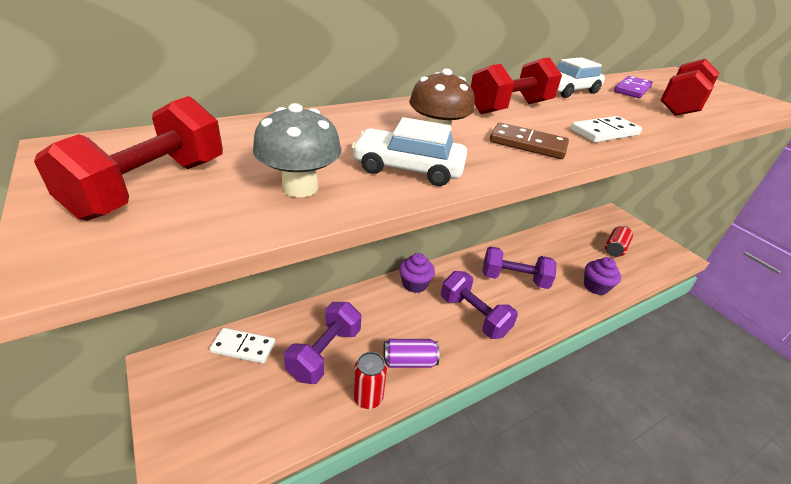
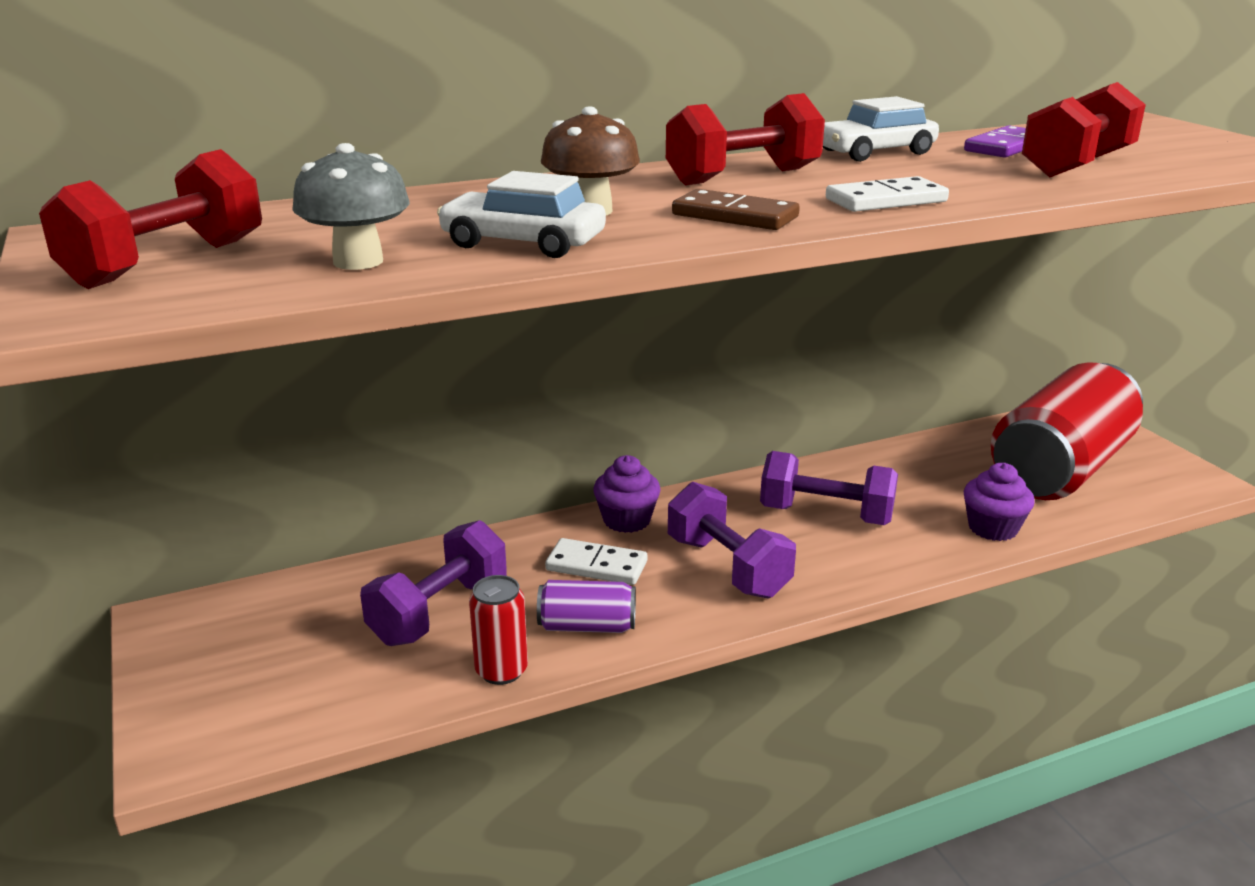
camera: 10 degrees right, 10 degrees down
(243, 347) = (302, 600): white domino -> white domino (596, 566)
(615, 248) = (1060, 469): red can -> red can, size x2.36

